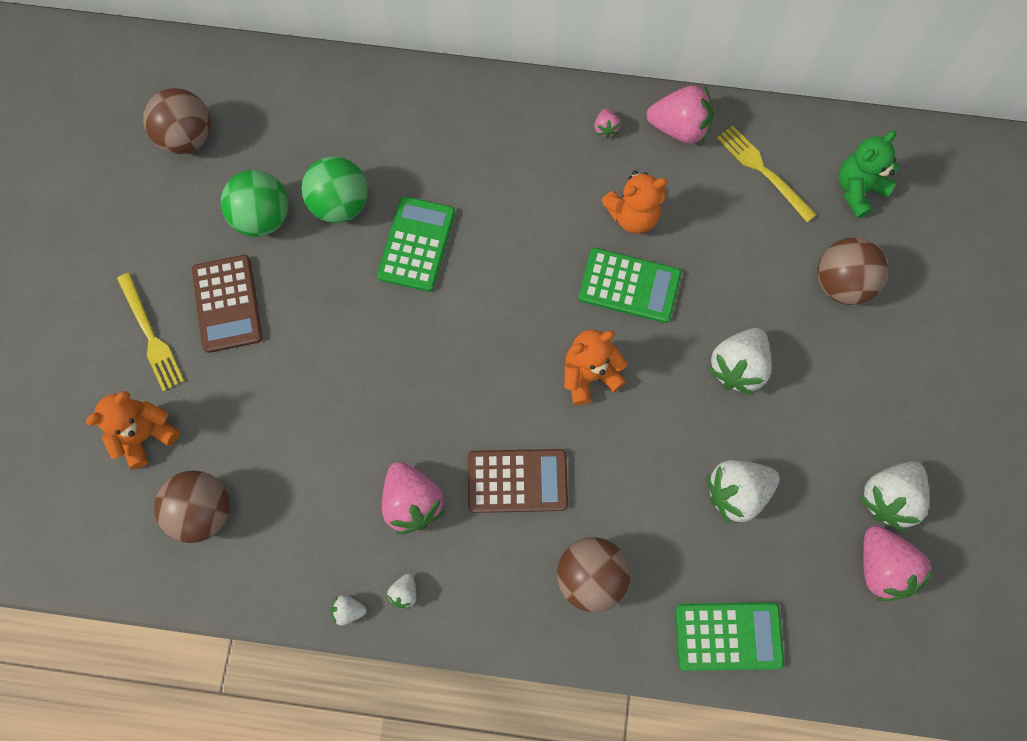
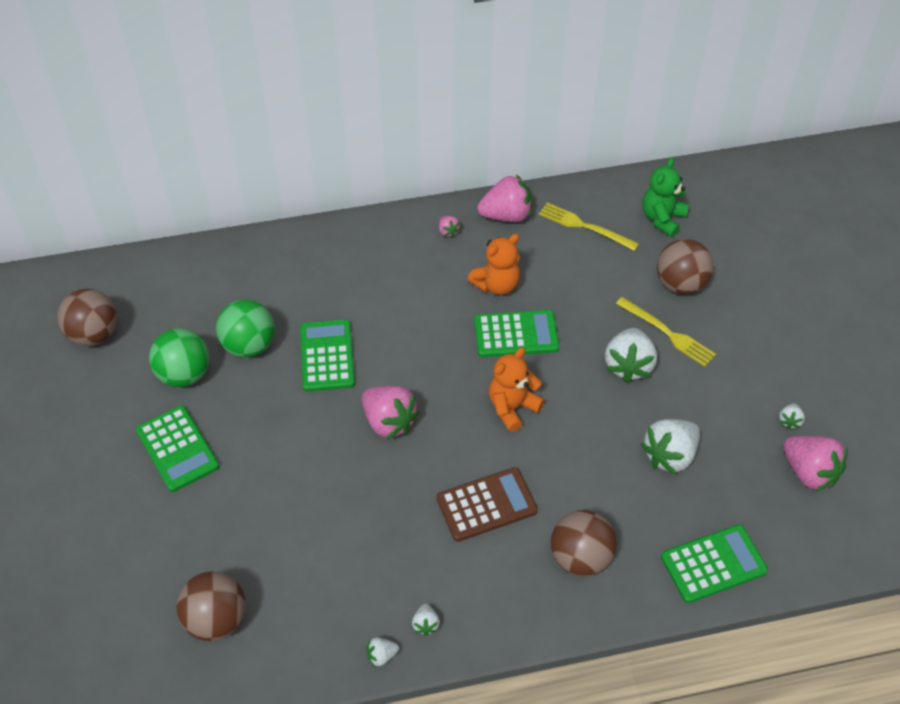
camera: 20 degrees left, 20 degrees down
(145, 435) = (139, 575): orange teddy bear -> none
(150, 335) = (115, 494): yellow fork -> yellow fork (667, 333)
(227, 304) = (177, 449): brown calculator -> green calculator
(412, 503) = (403, 551): pink strawberry -> pink strawberry (389, 422)
(889, 498) = (789, 421): white strawberry -> white strawberry, size x0.47

